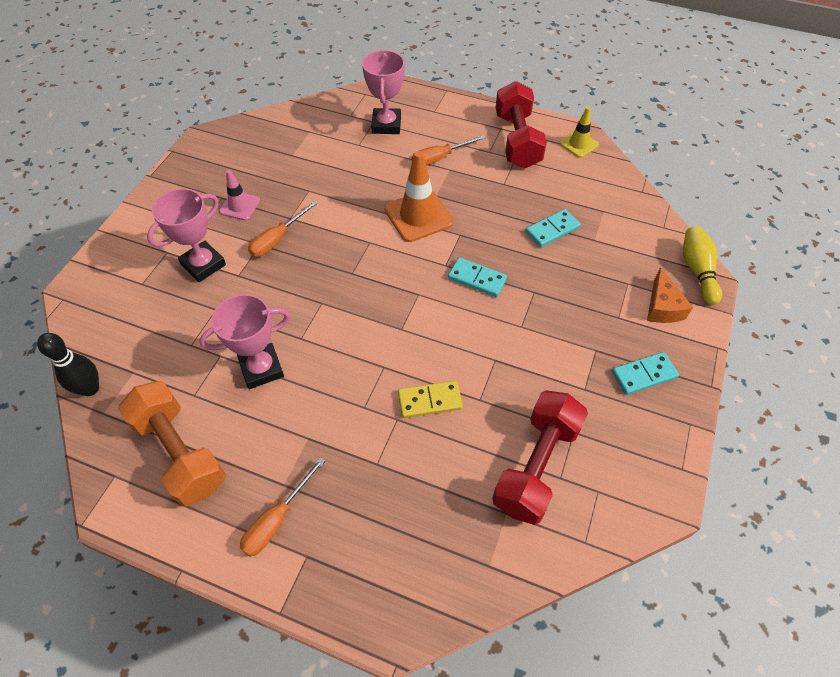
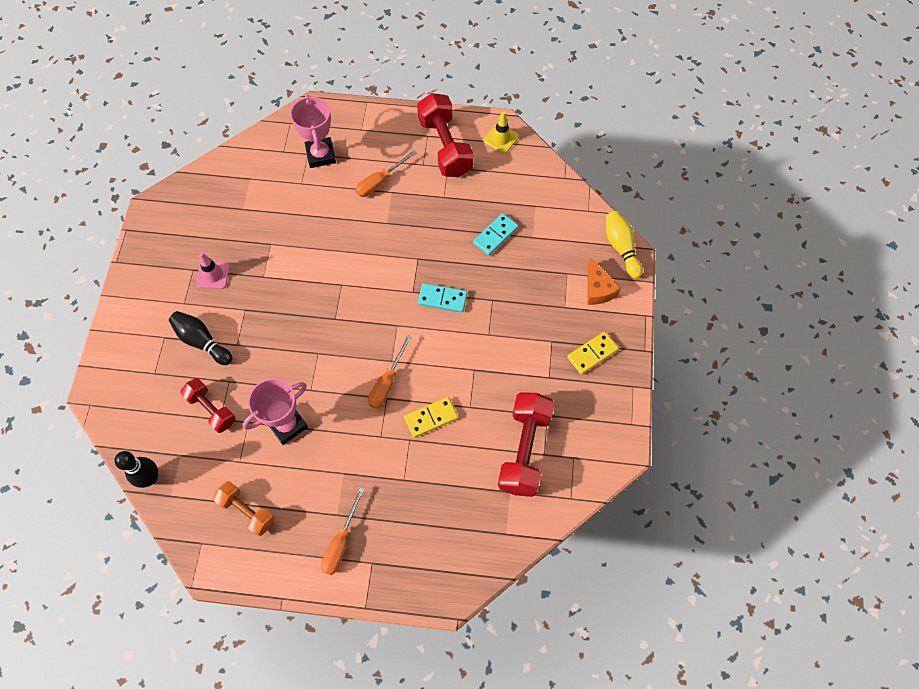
camera: 15 degrees left, 10 degrees up
(180, 452) = (247, 511): orange dumbbell -> orange dumbbell, size x0.61
(185, 333) = (211, 409): none -> red dumbbell
(203, 264) = (202, 341): pink trophy -> black bowling pin
(277, 239) = (259, 301): orange screwdriver -> orange screwdriver (387, 382)
(418, 216) = (377, 248): orange traffic cone -> none
(644, 375) = (592, 354): turquoise domino -> yellow domino

